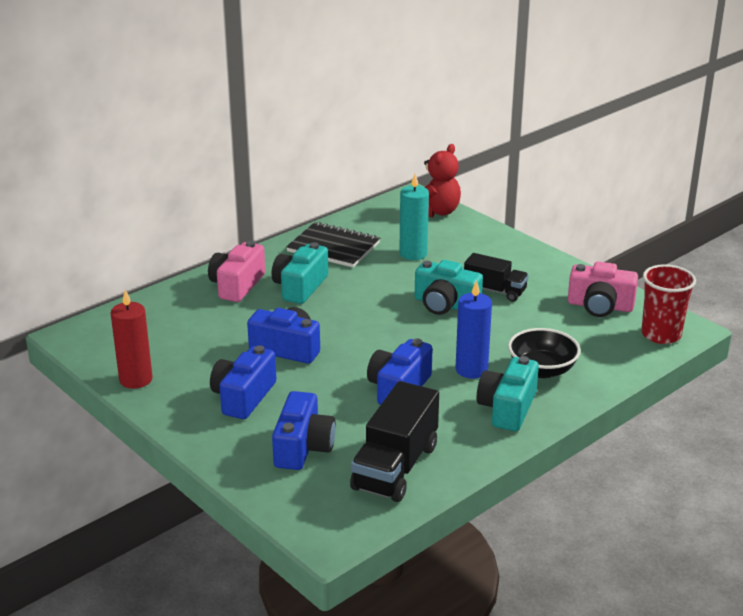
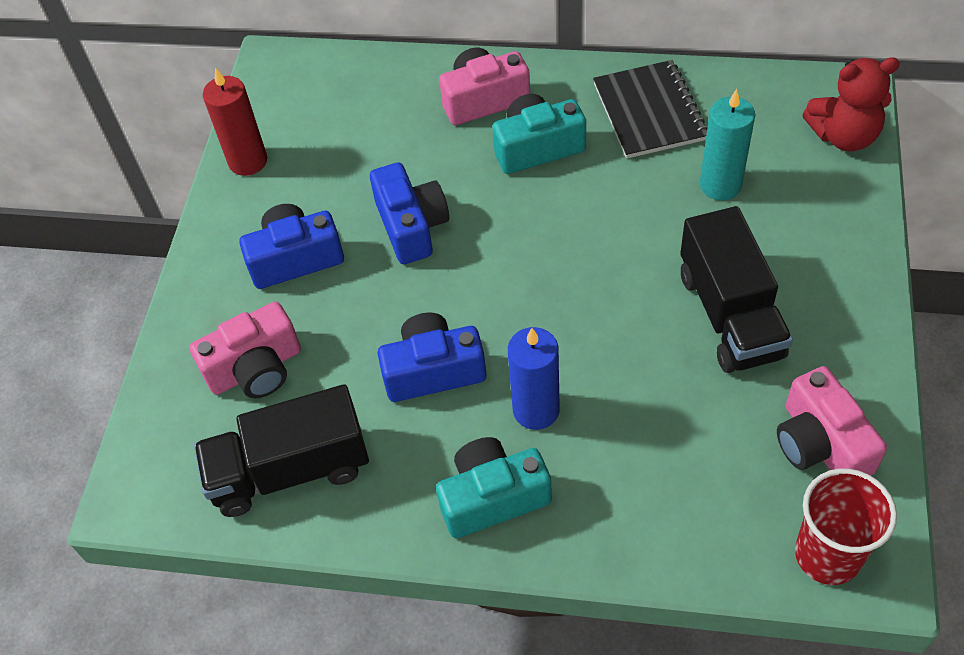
camera: 55 degrees right, 25 degrees up
(303, 447) = (256, 368): blue camera -> pink camera
(445, 304) = (645, 291): turquoise camera -> none
(495, 291) = (730, 315): black truck -> black truck, size x1.60
(542, 370) = (607, 478): black bowl -> none

